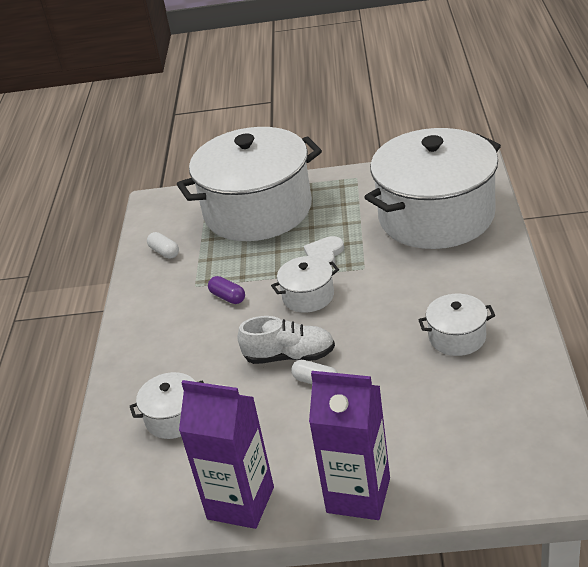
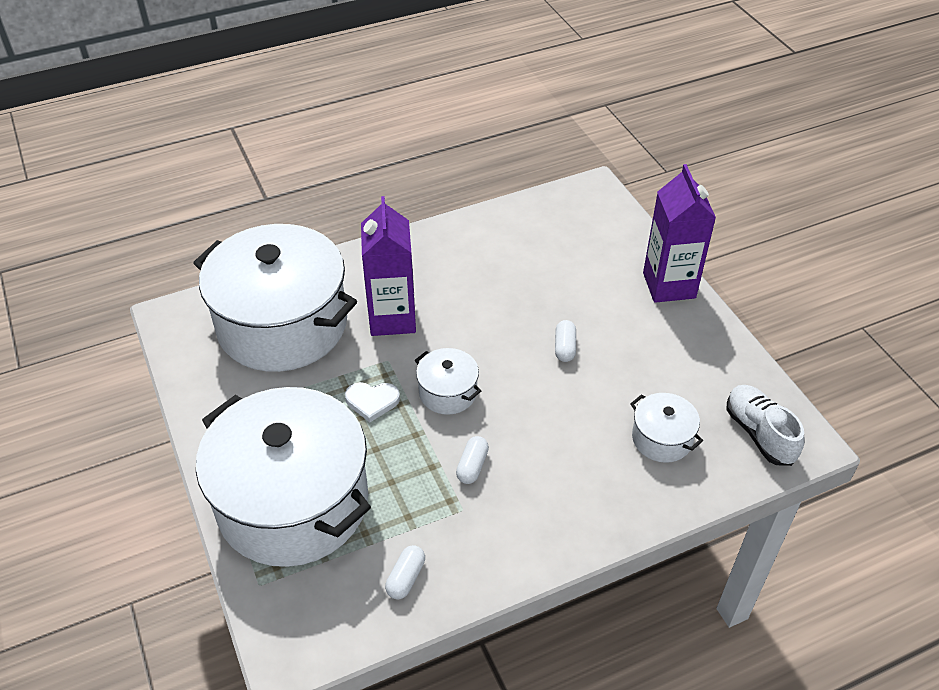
camera: 120 degrees left, 10 degrees up
(228, 297) = (472, 466): purple capsule -> white capsule
(240, 503) = (720, 352): purple carton -> purple carton (392, 318)
(289, 356) = (541, 378): white shoe -> white shoe (759, 433)
(457, 337) = (469, 269): white pot -> none

